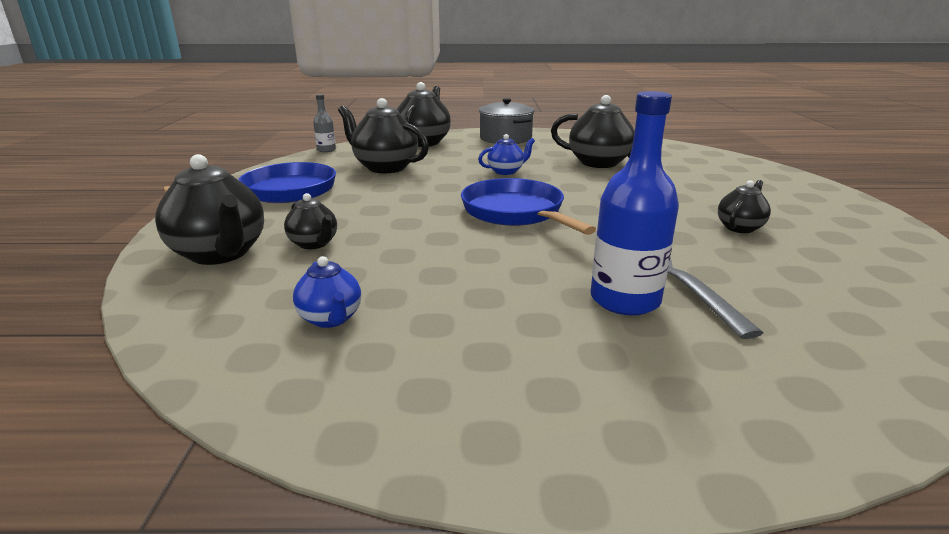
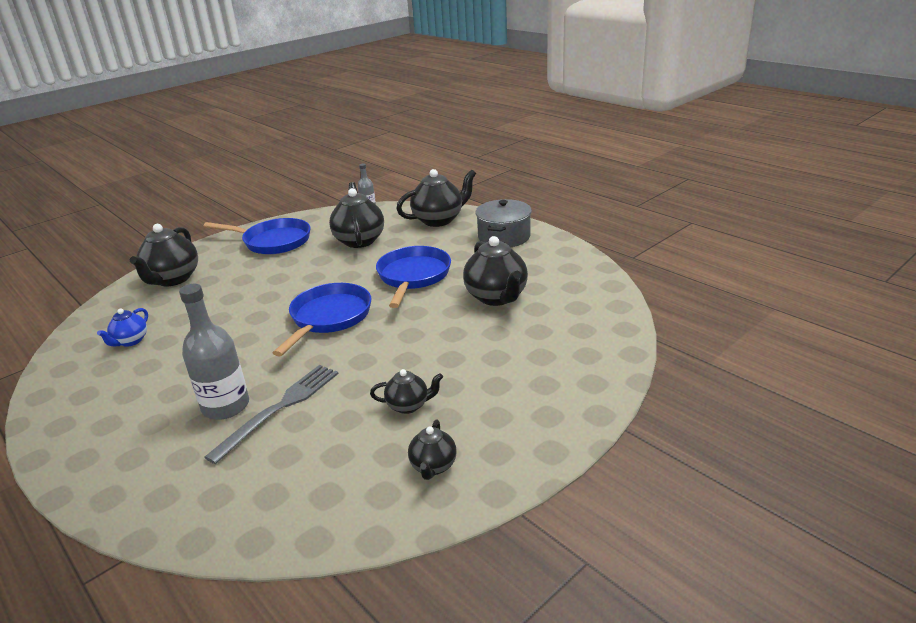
camera: 50 degrees right, 5 degrees up
(314, 244) = (209, 291): black teapot -> black teapot (433, 466)
(506, 171) = (413, 276): blue teapot -> blue pan
(625, 300) = (226, 406): blue bottle -> grey bottle

